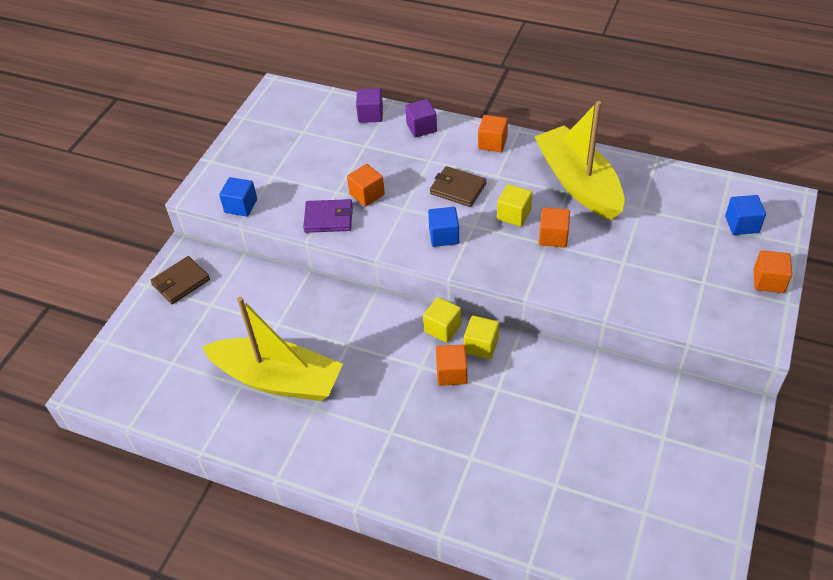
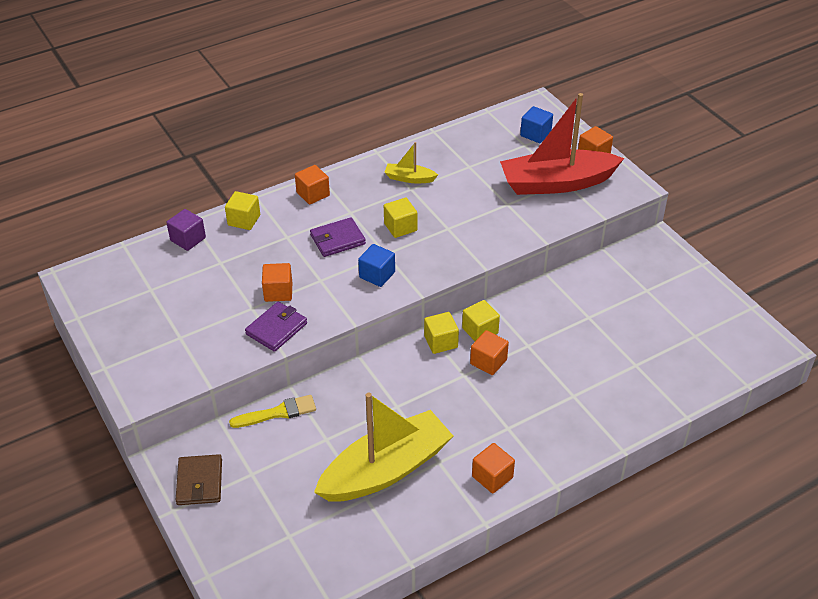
camera: 55 degrees left, 5 degrees down
(241, 206) = (190, 376): blue cube -> none
(278, 280) = (278, 413): none -> yellow brush
(421, 127) = (244, 220): purple cube -> yellow cube
(458, 189) = (337, 240): brown wallet -> purple wallet
(553, 237) = (445, 221): orange cube -> orange cube (492, 477)
(578, 183) = (409, 178): yellow boat -> yellow boat, size x0.44
(693, 278) = (556, 183): none -> red boat

